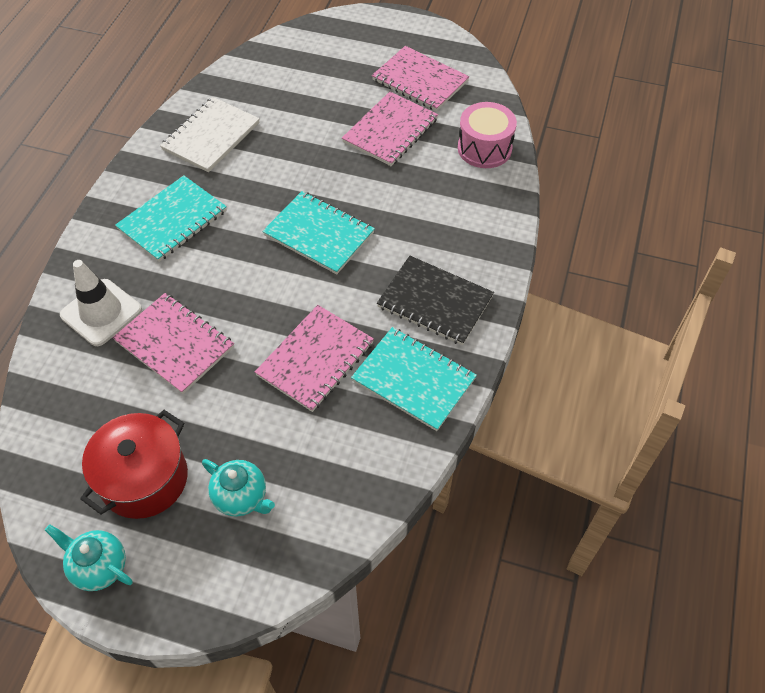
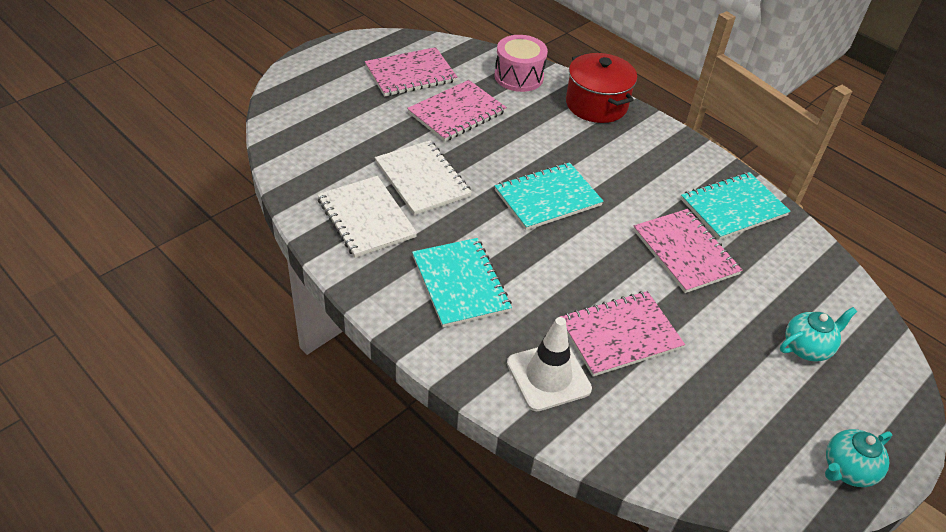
camera: 65 degrees left, 10 degrees down
(144, 479) = (764, 407): red pot -> red pot (596, 104)
(282, 147) = (422, 179): none -> white notebook
(390, 131) = (457, 113): pink notebook -> pink notebook turned 75 degrees clockwise
(435, 302) = (662, 166): black notebook -> none

